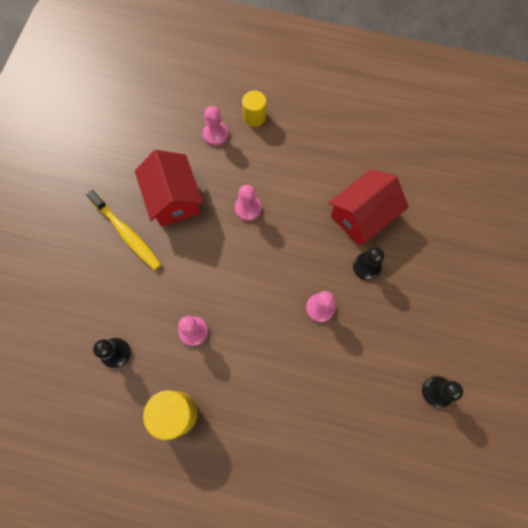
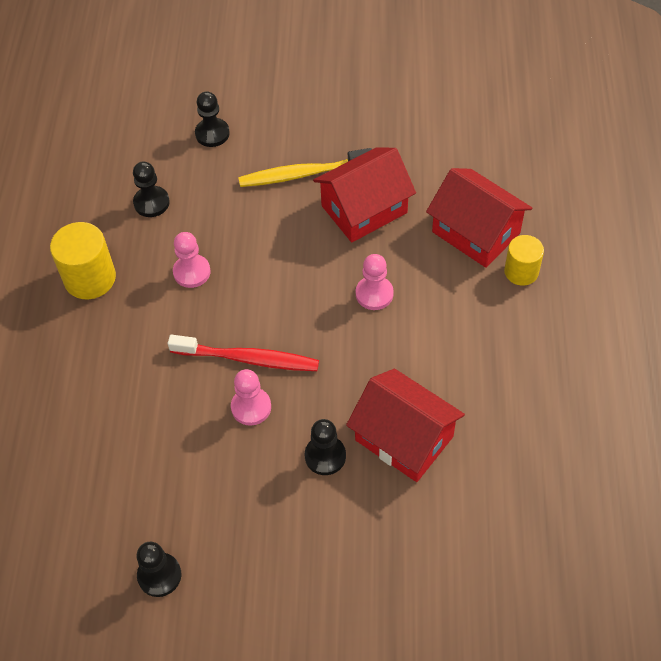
camera: 80 degrees right, 15 degrees down
(61, 293) = (212, 134): none -> black pawn
(127, 234) = (302, 174): yellow toothbrush -> yellow toothbrush turned 45 degrees clockwise
(215, 134) = (476, 232): pink pawn -> red house
(280, 303) = (248, 359): none -> red toothbrush

